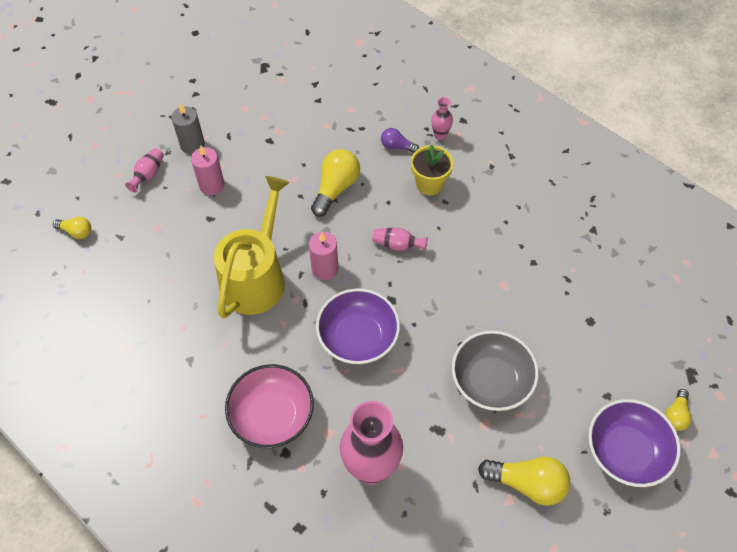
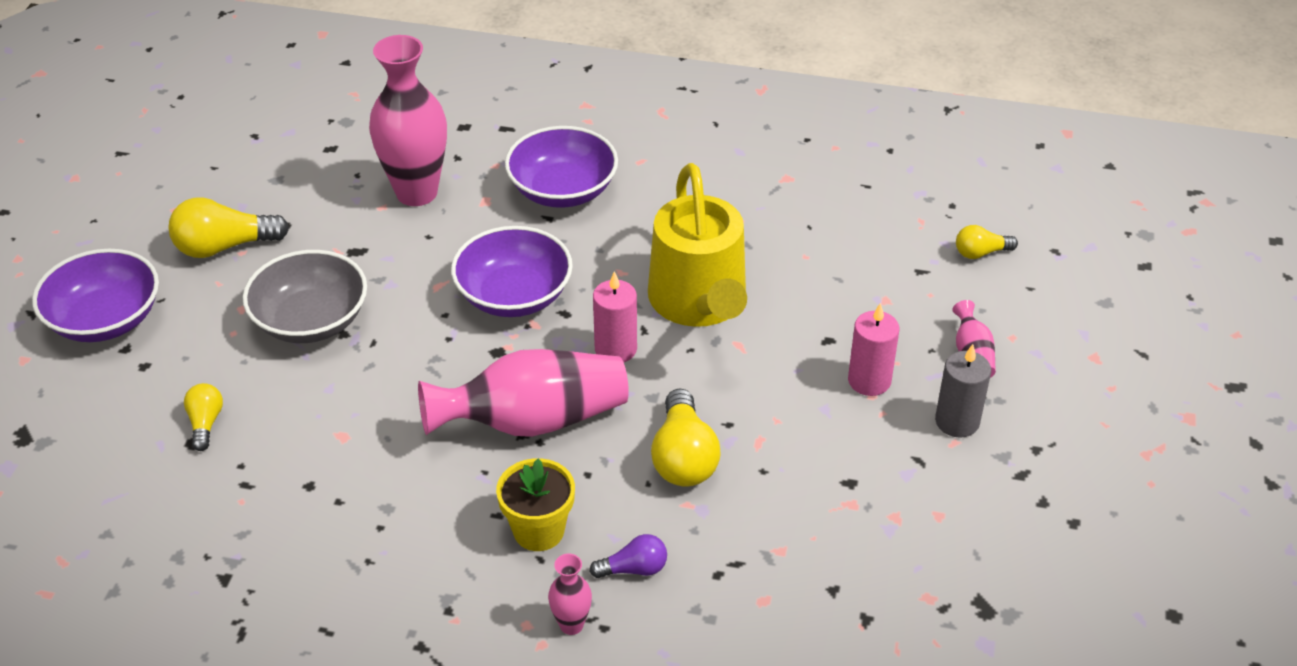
camera: 150 degrees right, 15 degrees down
(272, 415) = (562, 190): pink bowl -> purple bowl
(397, 245) = (532, 421): pink vase -> pink vase, size x2.24
(675, 415) = (42, 381): yellow light bulb -> yellow light bulb (205, 423)

